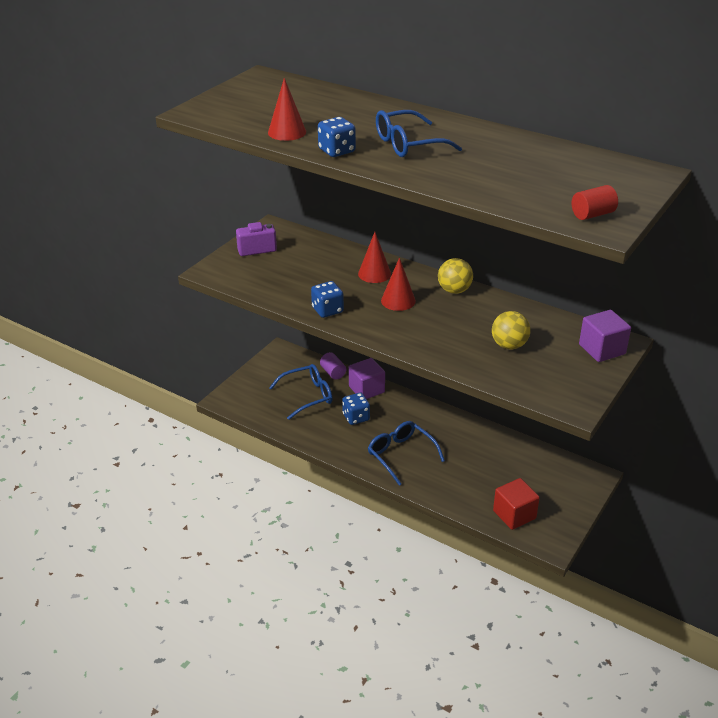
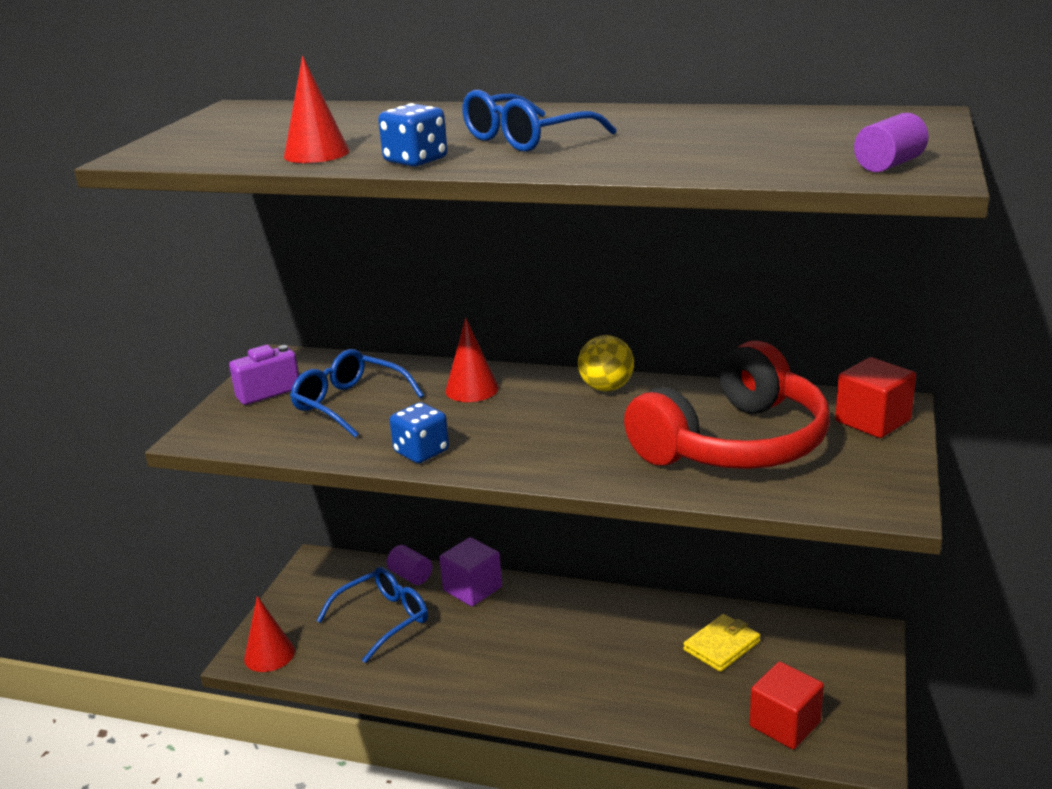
camera: 15 degrees left, 10 degrees down
(356, 417) = (473, 634): blue dice -> none
(398, 300) = (528, 417): red cone -> red cone (269, 654)
(401, 455) = (567, 675): blue glasses -> blue glasses (349, 403)
(500, 460) = (721, 646): none -> yellow wallet
(509, 345) = (734, 443): yellow ball -> red headphones
(592, 214) = (889, 165): red cylinder -> purple cylinder
(602, 349) = (872, 421): purple cube -> red cube

